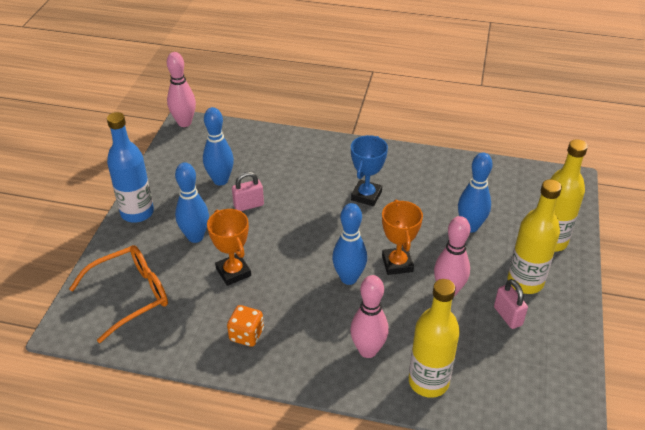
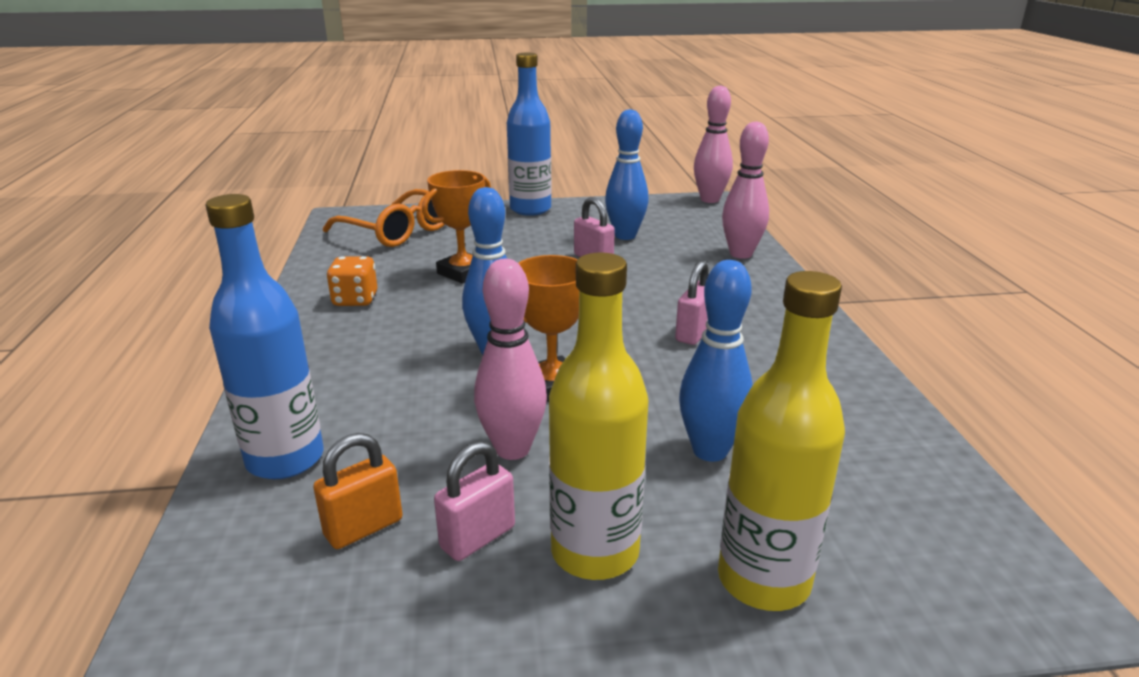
camera: 70 degrees right, 15 degrees down
(195, 237) = (512, 242): blue bowling pin -> none
(366, 196) = (693, 333): blue trophy -> pink padlock
(368, 350) = (346, 390): pink bowling pin -> pink bowling pin (741, 254)
(428, 382) = (285, 459): yellow bottle -> blue bottle
(491, 354) = (364, 528): none -> orange padlock

